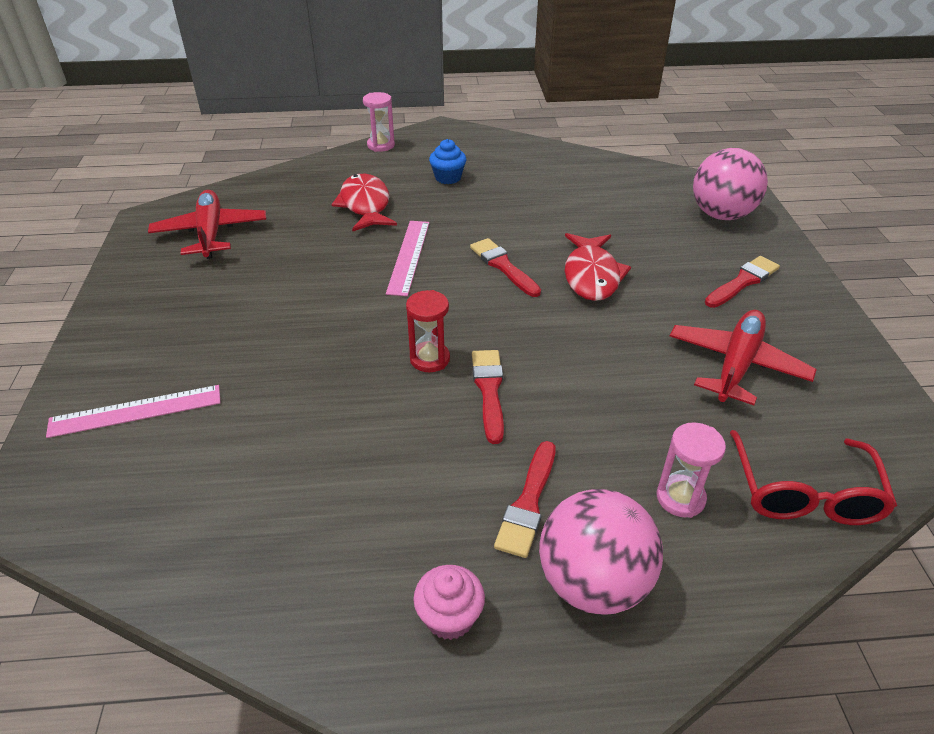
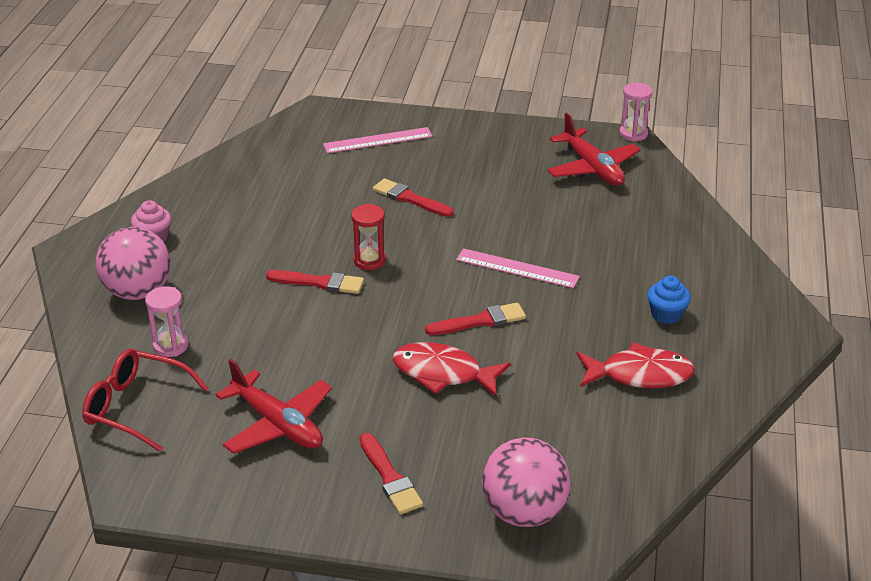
camera: 105 degrees right, 5 degrees down
(136, 411) = (378, 140): pink ruler -> pink ruler turned 75 degrees clockwise
(211, 233) = (592, 168): red plane -> red plane turned 60 degrees clockwise
(365, 205) = (619, 253): red fish -> red fish (640, 375)
(381, 145) = (756, 277): pink hourglass -> pink hourglass (633, 134)
(528, 503) = (209, 280): red brush -> red brush (410, 199)

